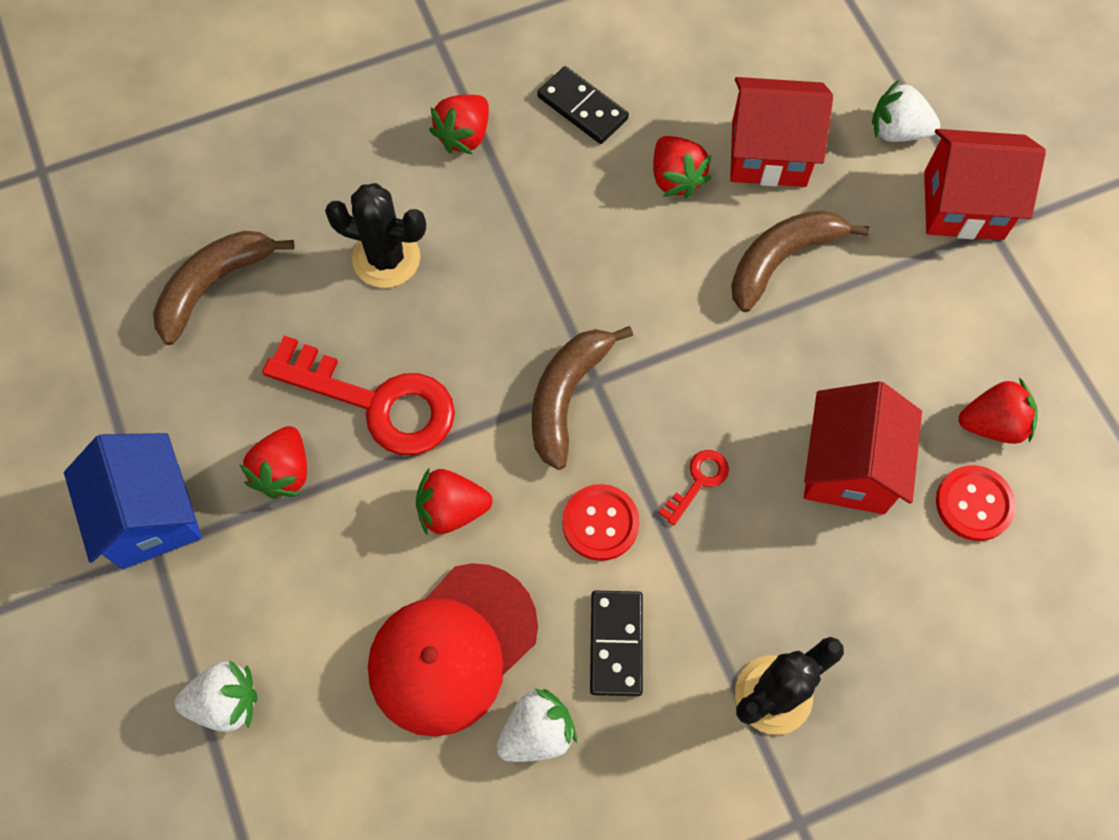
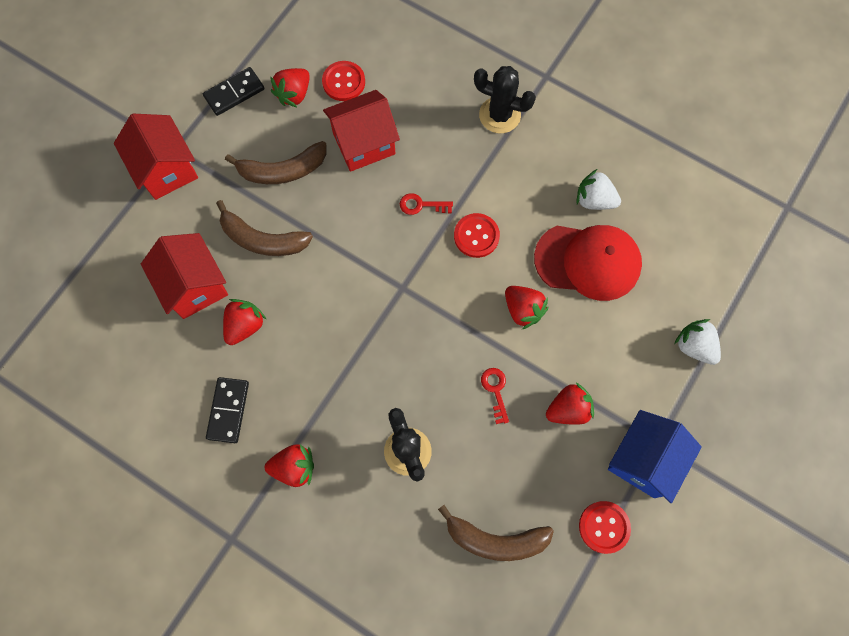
camera: 125 degrees left, 5 degrees up
(122, 411) = (604, 527): none -> red button
(377, 402) = (495, 390): red key -> red key, size x0.44
(566, 397) = (421, 296): brown banana -> brown banana (283, 170)
(616, 644) = (528, 192): black domino -> black domino (234, 93)
(897, 131) = (135, 227): white strawberry -> none
(992, 424) = (294, 94): red strawberry -> red strawberry turned 105 degrees counterclockwise

